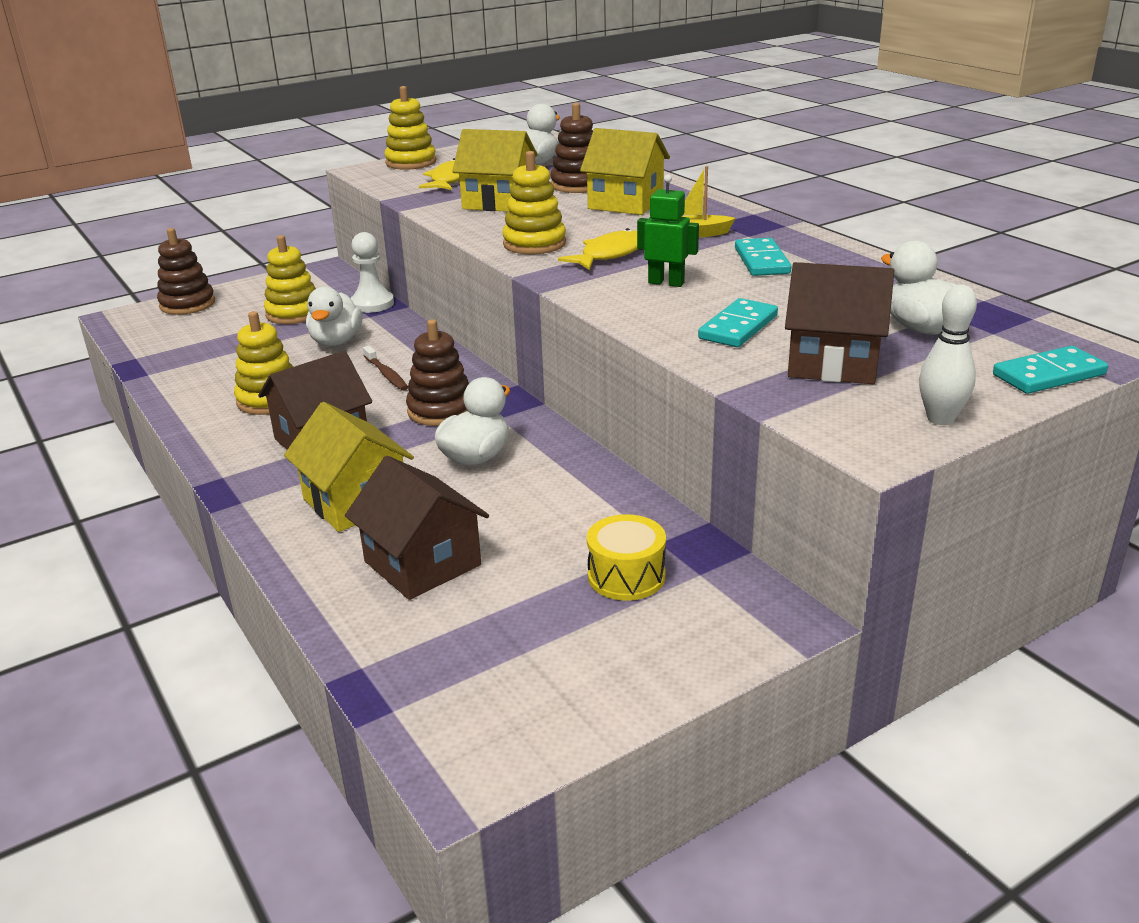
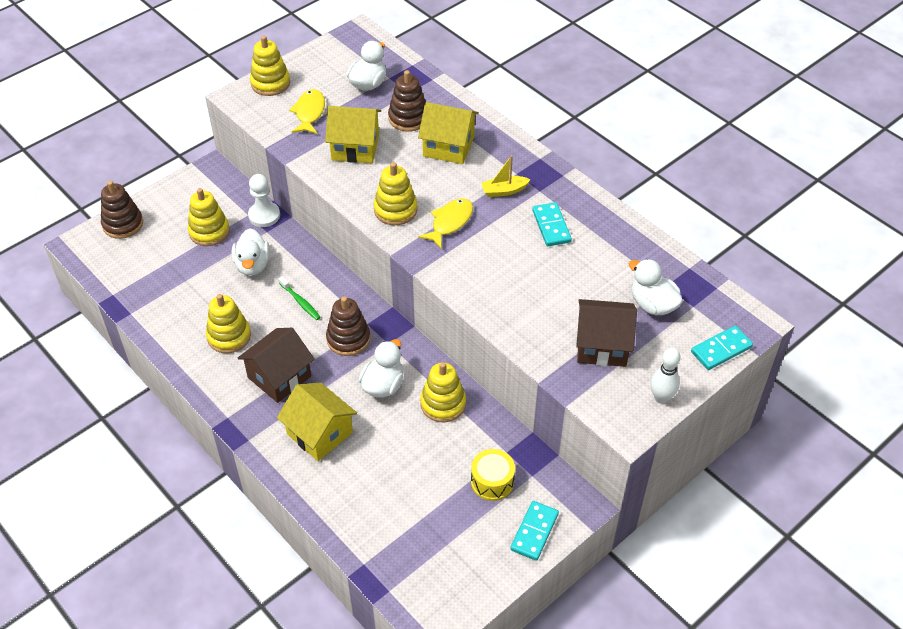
camera: 10 degrees left, 20 degrees up
(386, 374) = (300, 302): brown toothbrush -> green toothbrush
(422, 563) = (375, 482): brown house -> none
(565, 482) = (443, 404): none -> yellow stacking toy
(666, 283) = (493, 258): green robot -> none
(738, 327) = (544, 310): turquoise domino -> turquoise domino (534, 532)

